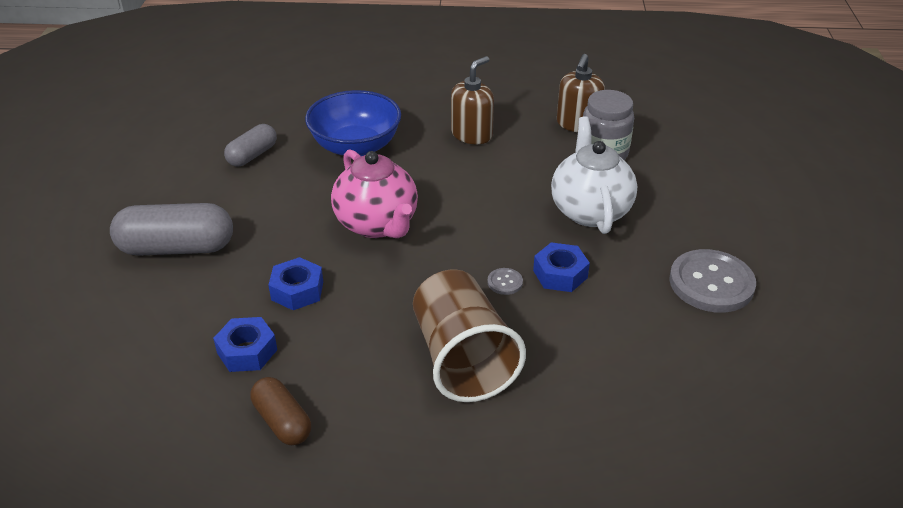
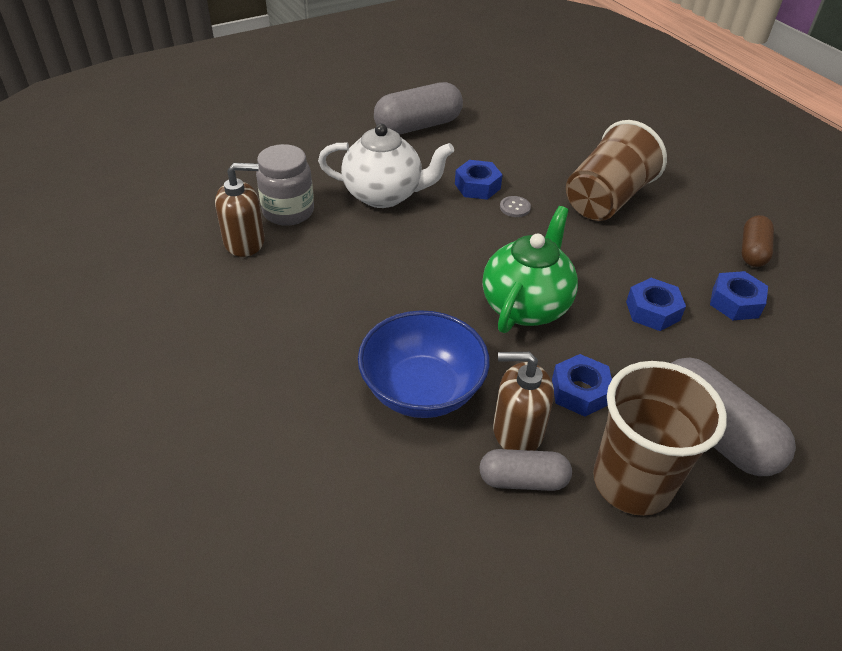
camera: 125 degrees left, 5 degrees up
(198, 193) = (632, 482): none -> brown cup
(277, 208) = (580, 391): none -> blue nut
(377, 224) = (526, 305): pink teapot -> green teapot
(472, 134) = (321, 307): brown soap dispenser -> brown soap dispenser (517, 430)
(590, 210) = (384, 195): white teapot -> white teapot turned 135 degrees counterclockwise
(711, 283) = (418, 126): grey button -> grey capsule

